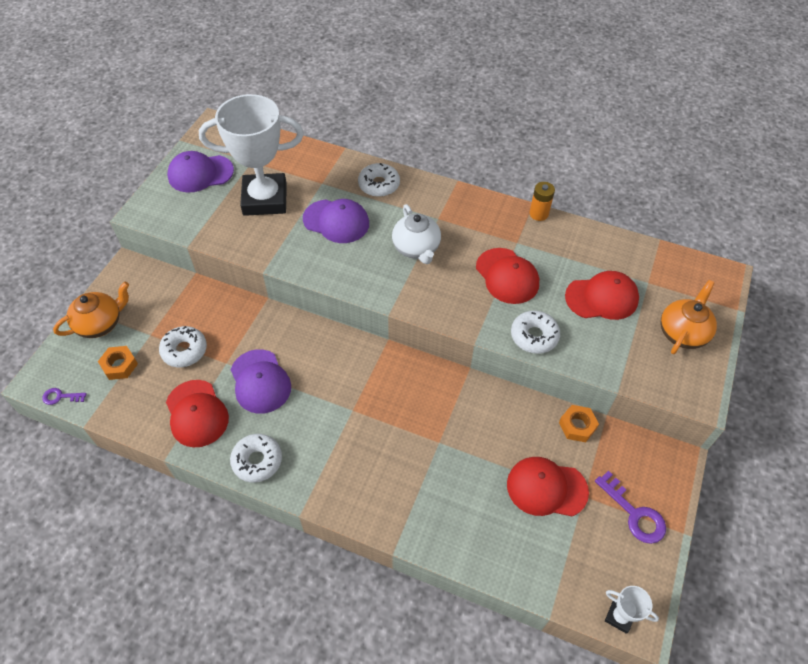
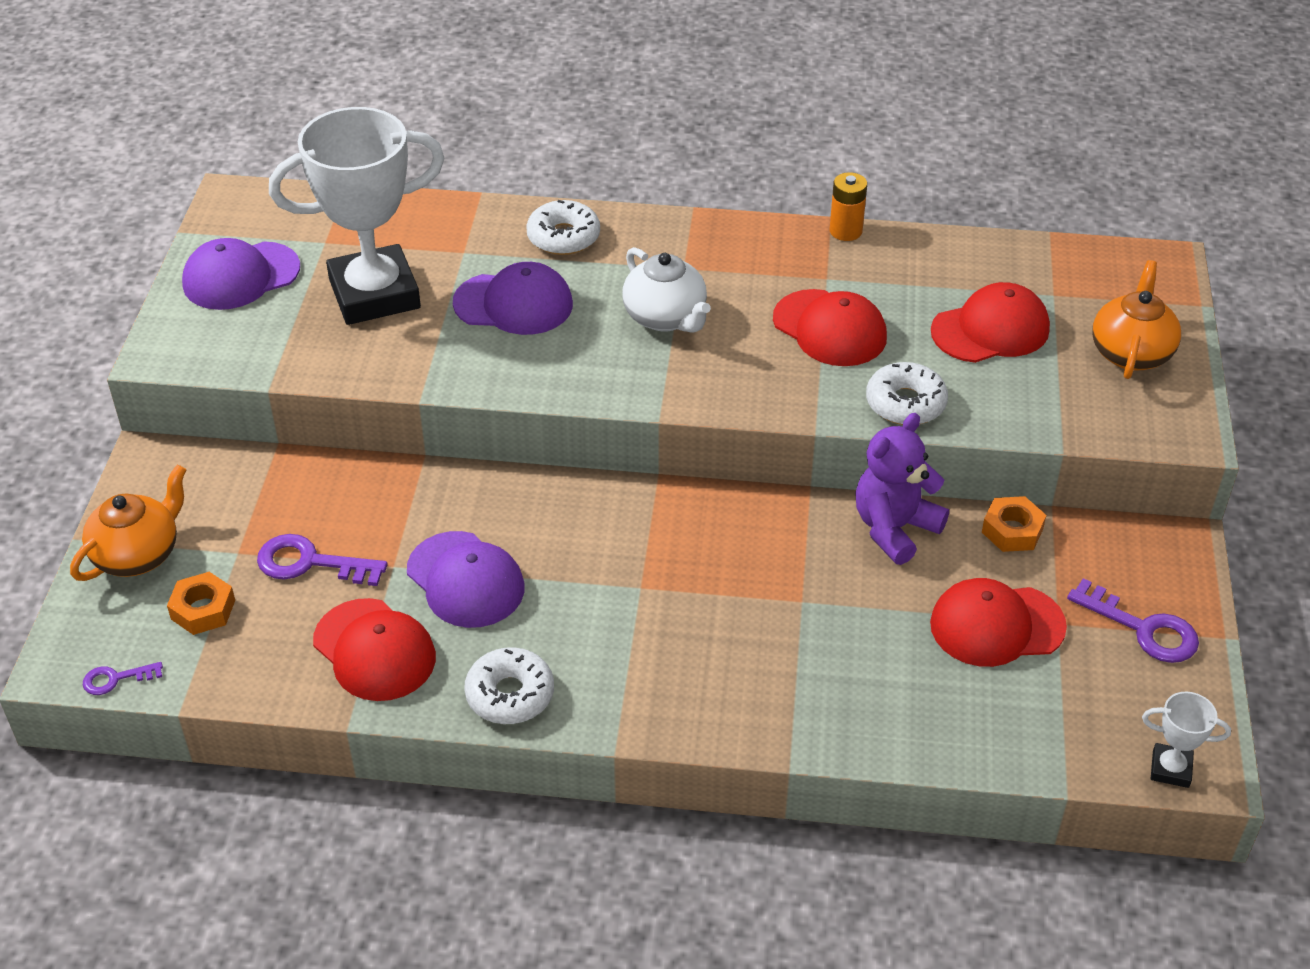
camera: 15 degrees left, 10 degrees down
(184, 350) = (311, 563): white donut -> purple key
(508, 407) = (894, 528): none -> purple teddy bear

